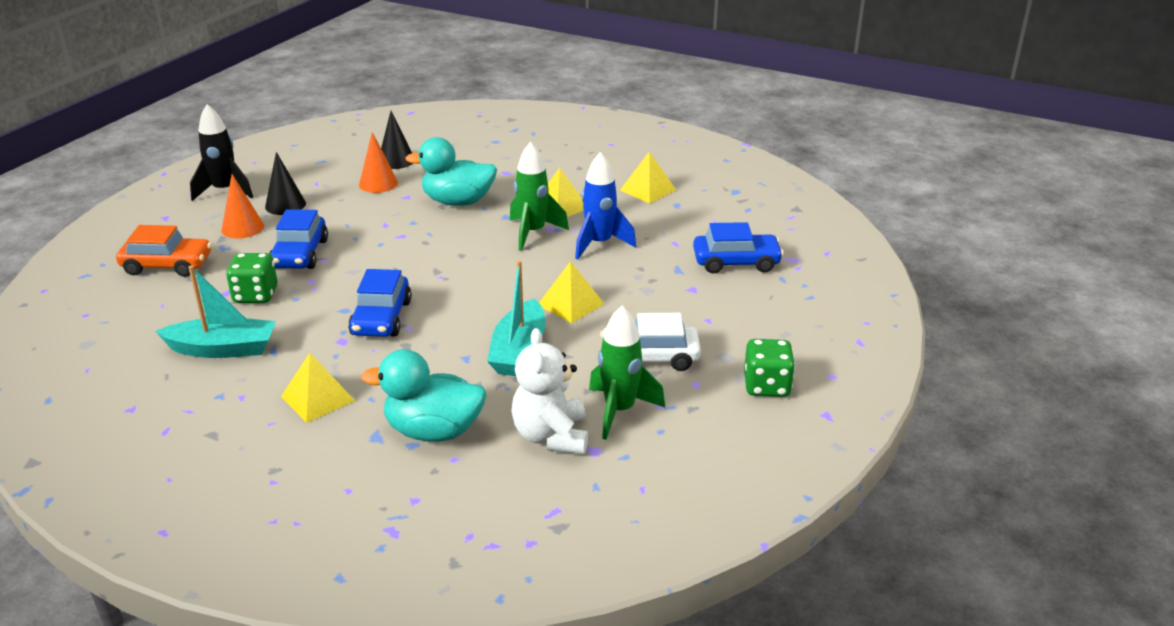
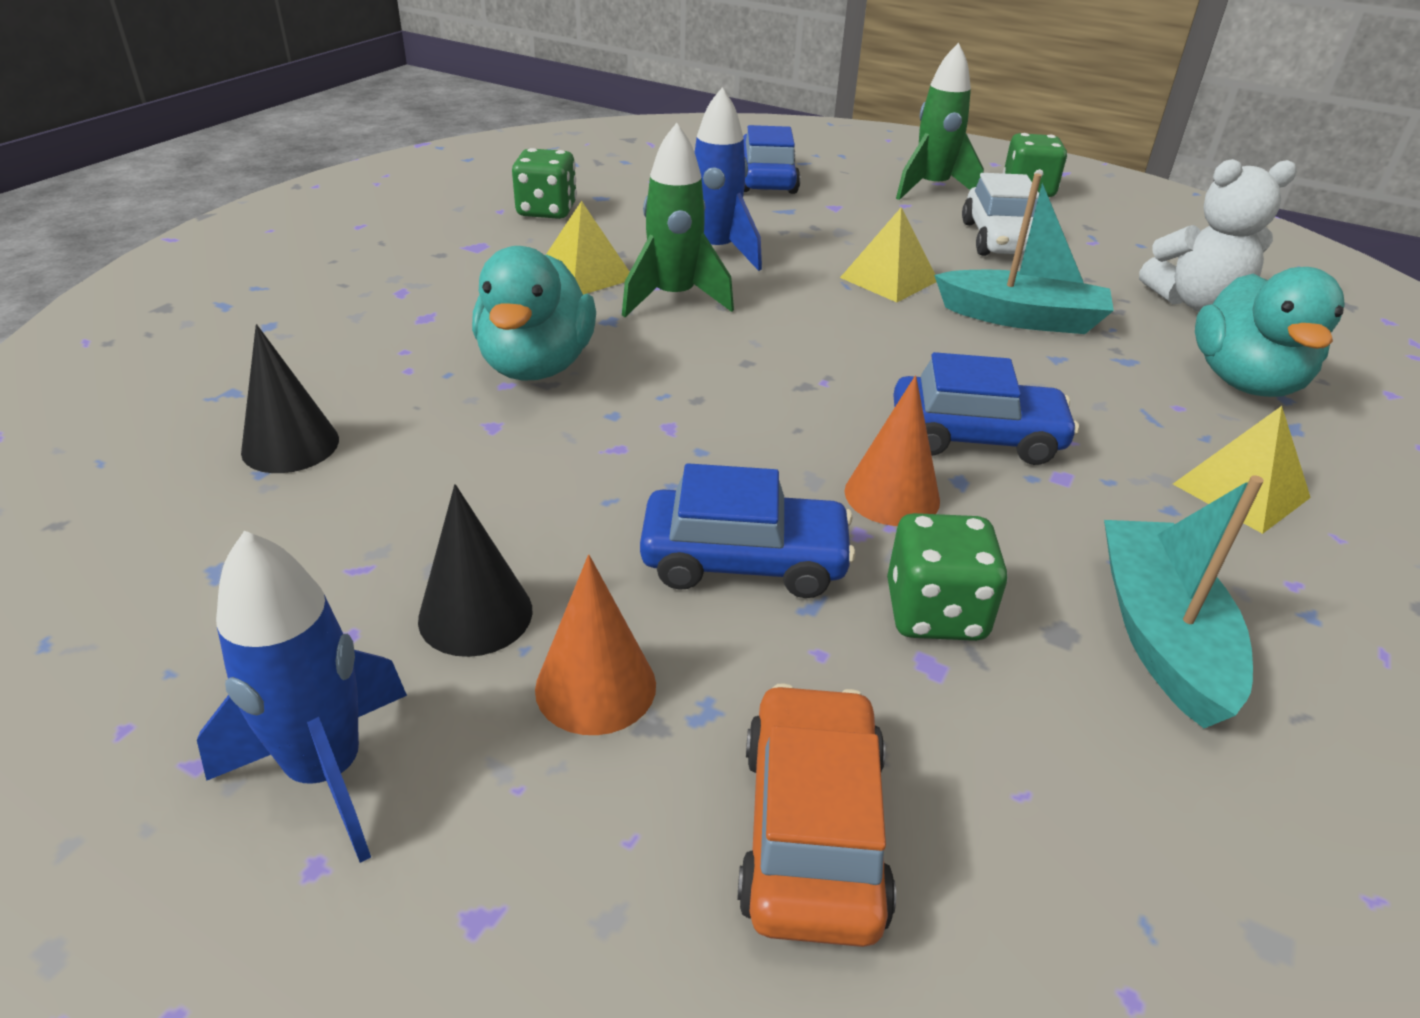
camera: 90 degrees left, 5 degrees up
(225, 191) = (327, 772): black rocket -> blue rocket
(378, 183) = (409, 466): orange cone -> orange cone (892, 495)
(619, 411) = (1118, 262): green rocket -> green rocket (931, 189)
(648, 190) = (546, 211): yellow pyramid -> green dice

